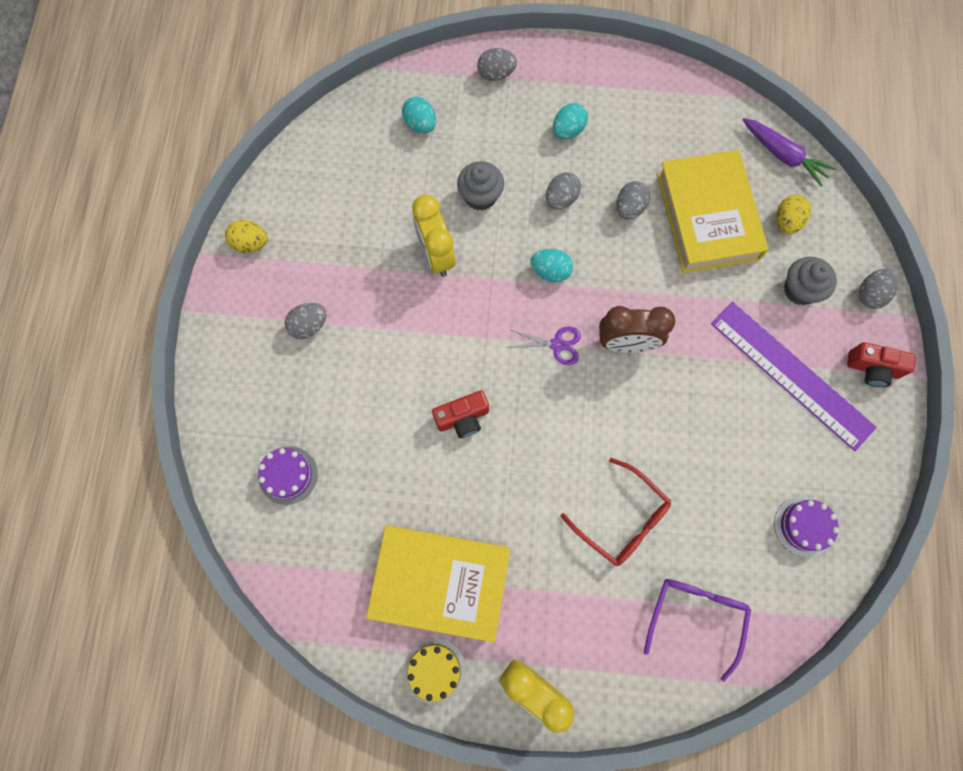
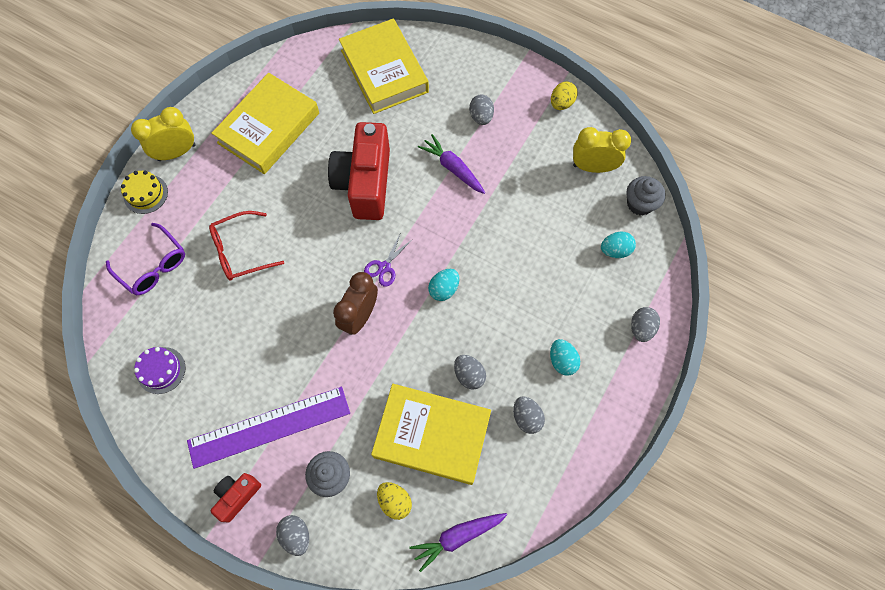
camera: 115 degrees right, 5 degrees down
(288, 475) = (384, 71): purple cake -> yellow book
(396, 327) = (453, 168): none -> purple carrot
(434, 670) = (221, 105): yellow cake -> yellow cake (146, 194)
(436, 255) = (496, 216): yellow clock -> yellow clock (593, 167)
(462, 418) = (365, 183): red camera -> red camera, size x2.06
(480, 196) = (531, 267): grey cupcake -> grey cupcake (639, 204)
(561, 199) = (501, 325): grey egg -> grey egg (526, 417)

